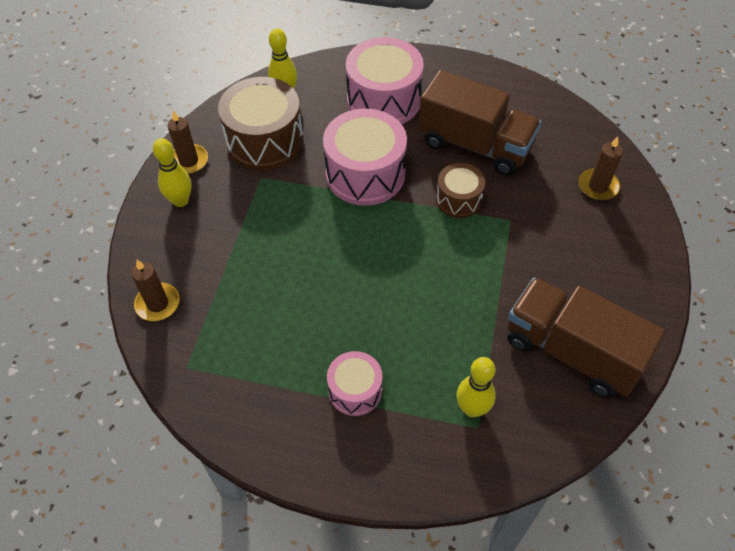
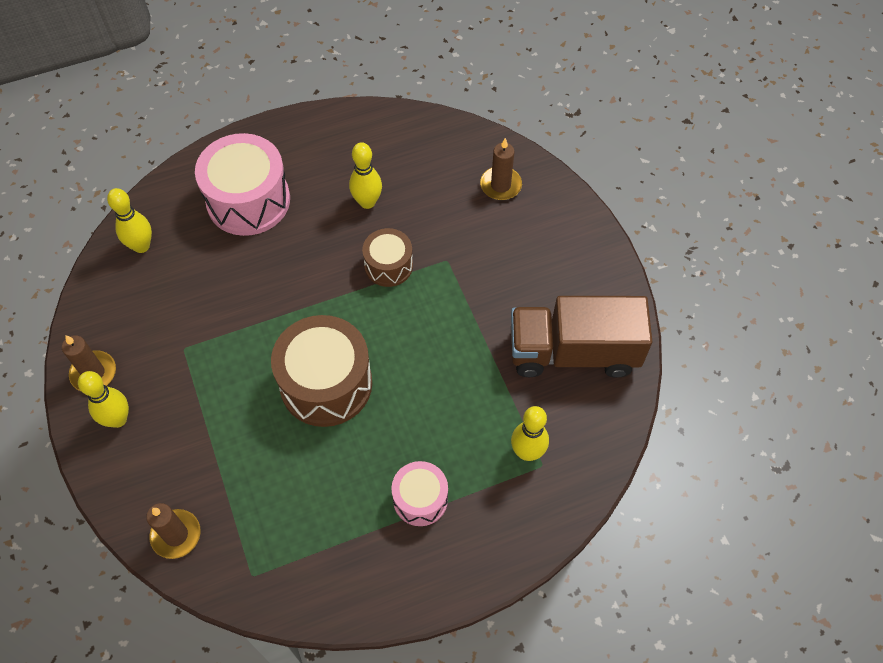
camera: 35 degrees left, 5 degrees up
(265, 141) = (158, 308): brown drum -> brown drum (326, 384)
(365, 174) = (284, 288): pink drum -> none
(475, 145) = (367, 202): brown truck -> yellow bowling pin

